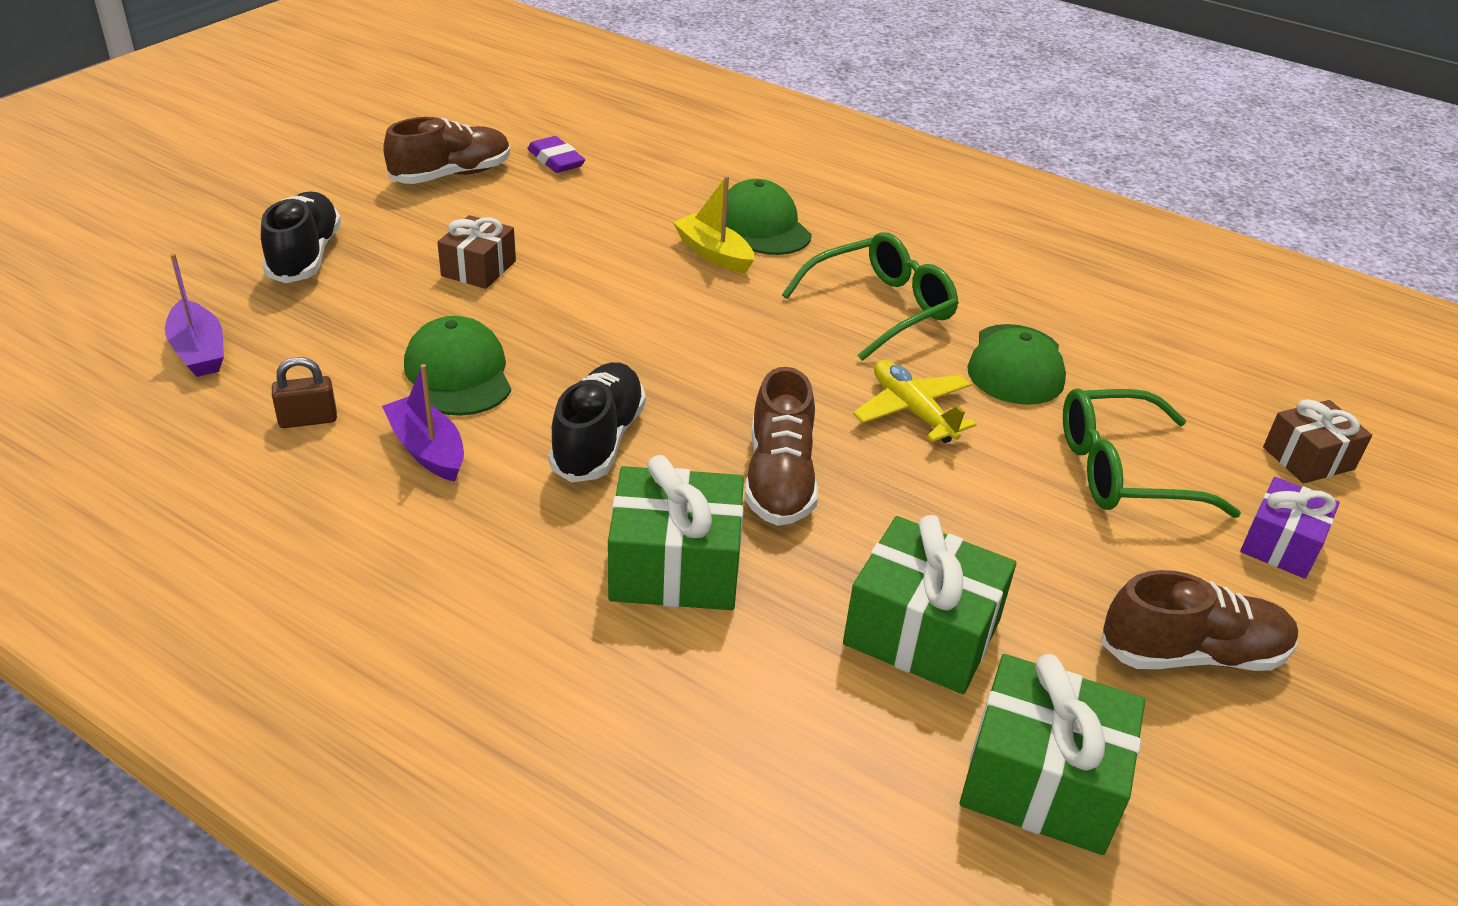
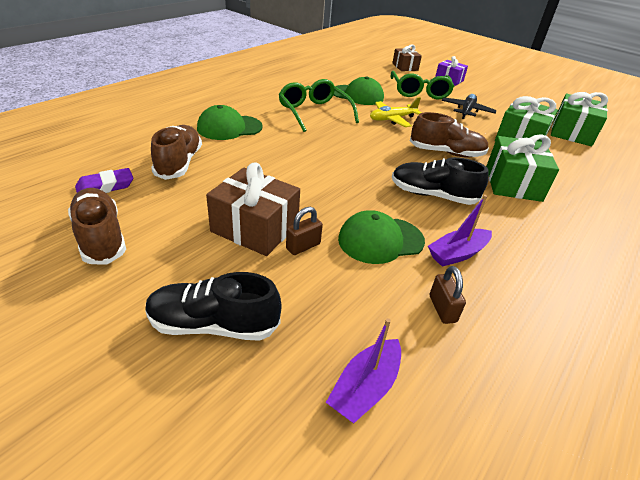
camera: 85 degrees left, 0 degrees up
(199, 351) = (365, 388): purple boat -> purple boat turned 150 degrees clockwise
(440, 307) = (303, 246): none -> brown padlock
(478, 268) = (255, 228): brown gift -> brown gift, size x1.58
(713, 254) = (255, 144): yellow boat -> none
(1051, 550) = (466, 111): none -> black plane
(1192, 654) = (504, 102): brown shoe -> brown shoe (179, 163)

